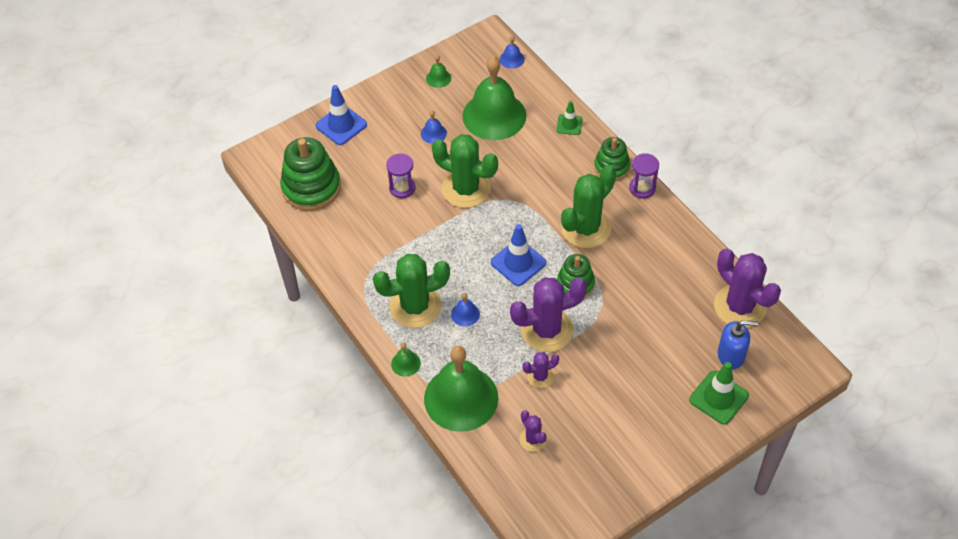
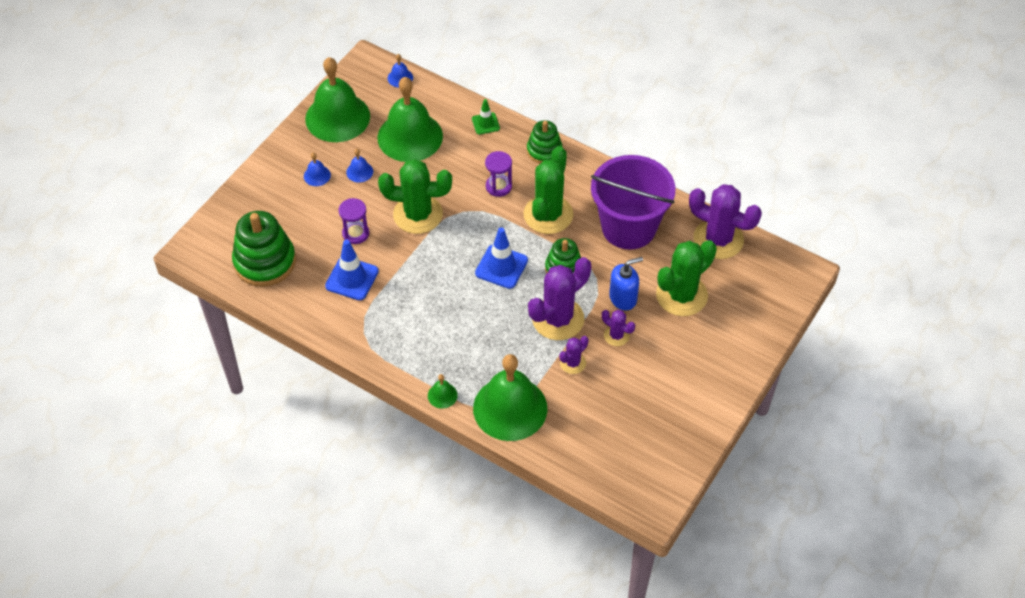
camera: 25 degrees left, 0 degrees up
(341, 125) = (263, 192): blue traffic cone -> blue traffic cone (352, 278)
(415, 306) = (425, 340): green cactus -> green cactus (681, 295)
(438, 78) = (337, 117): green bell -> green bell, size x2.47
(465, 314) = (475, 330): blue bell -> blue bell (317, 175)
(533, 439) = (594, 421): purple cactus -> purple cactus (616, 335)
(642, 188) = (581, 161): purple hourglass -> purple hourglass (498, 186)
(657, 265) = (628, 227): none -> purple bucket
(718, 397) = (738, 325): green traffic cone -> none
(731, 355) = (731, 285): blue soap dispenser -> blue soap dispenser (623, 298)

